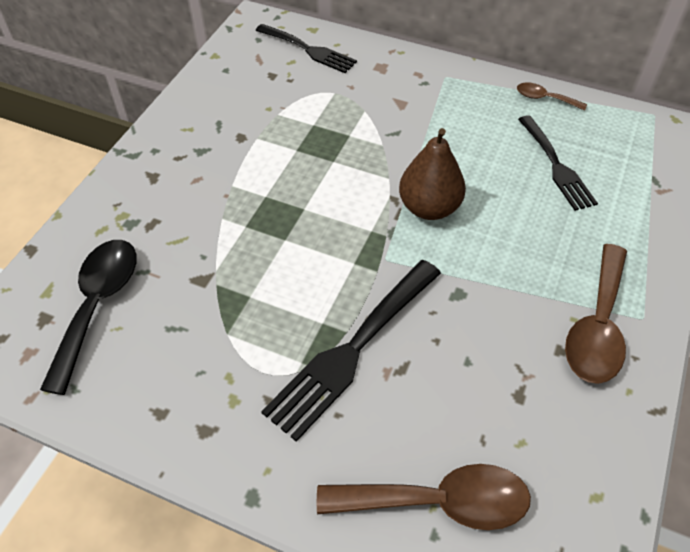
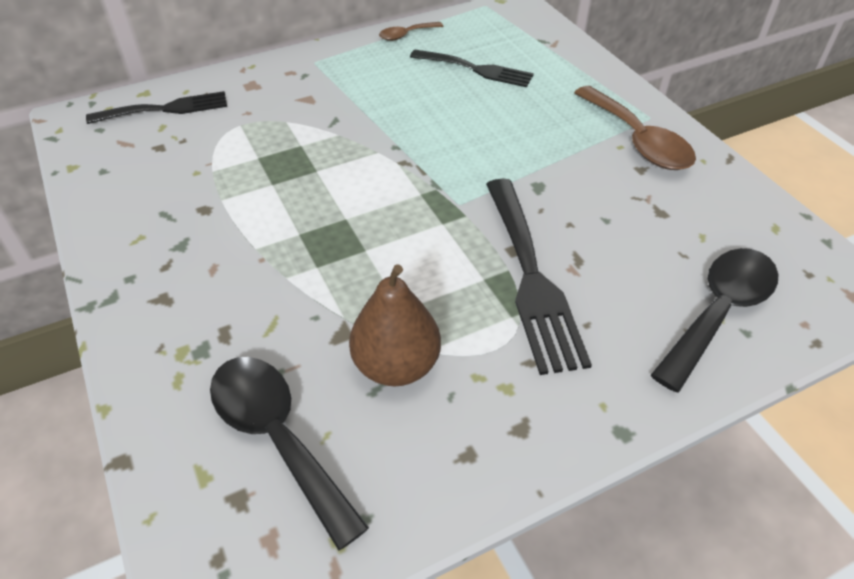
camera: 50 degrees left, 5 degrees down
(429, 208) = (436, 150): brown pear -> brown pear (396, 365)
(438, 502) = (719, 312): brown spoon -> black spoon

